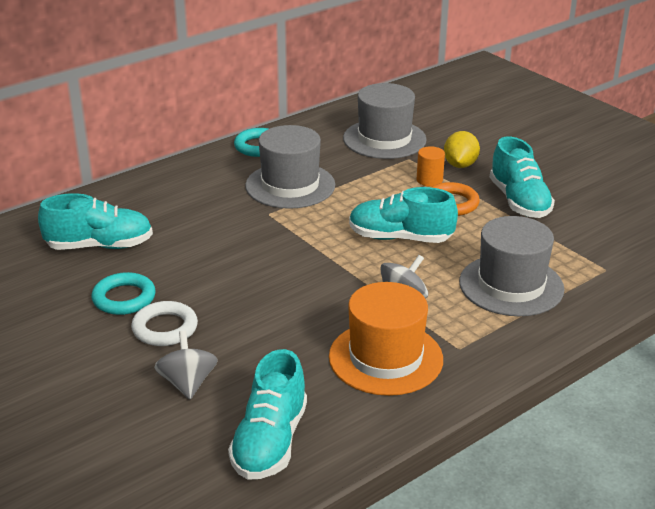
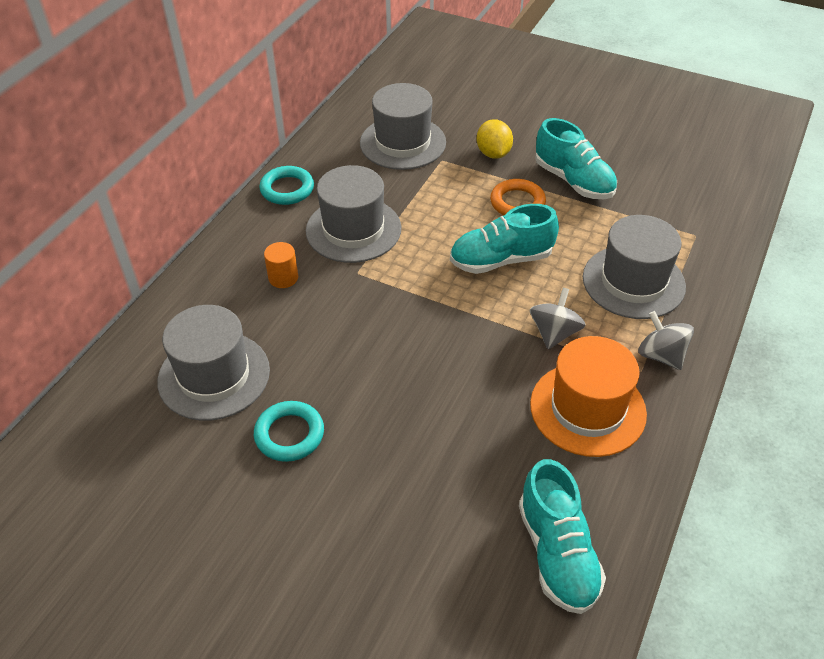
camera: 25 degrees left, 15 degrees up
(100, 246) = (214, 375): turquoise shoe -> grey hat
(165, 328) = (359, 456): white ring -> none
(187, 383) = (431, 516): grey spinning top -> grey spinning top (661, 355)
(429, 180) = (478, 181): orange cylinder -> orange cylinder (283, 278)

